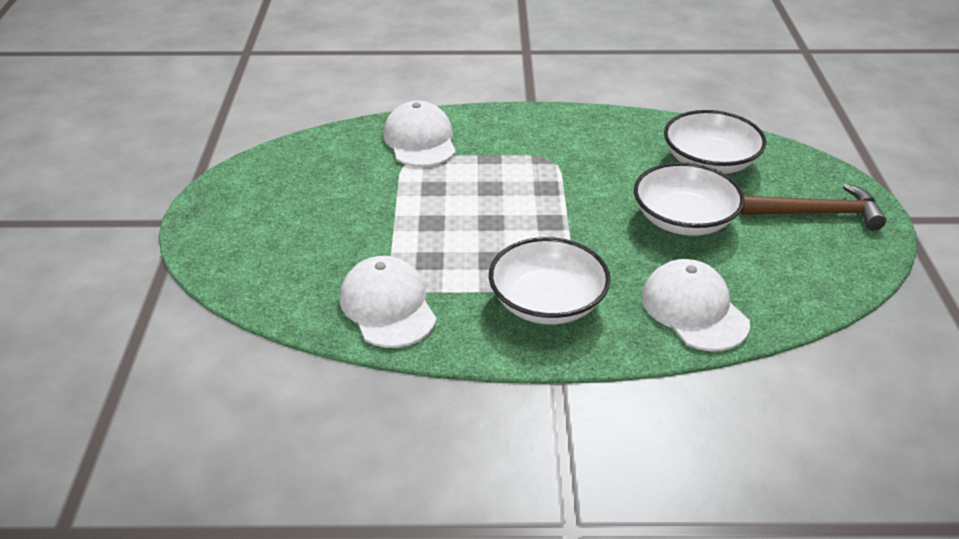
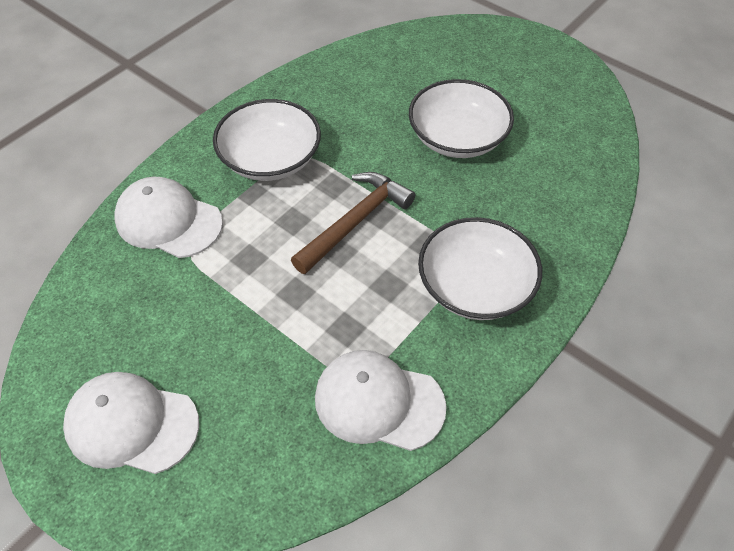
camera: 50 degrees left, 15 degrees up
(694, 310) = (560, 207): white cap -> white cap (131, 424)
(710, 162) = (406, 74): white bowl -> white bowl (270, 159)
(817, 213) = (520, 68): brown hammer -> brown hammer (355, 222)

